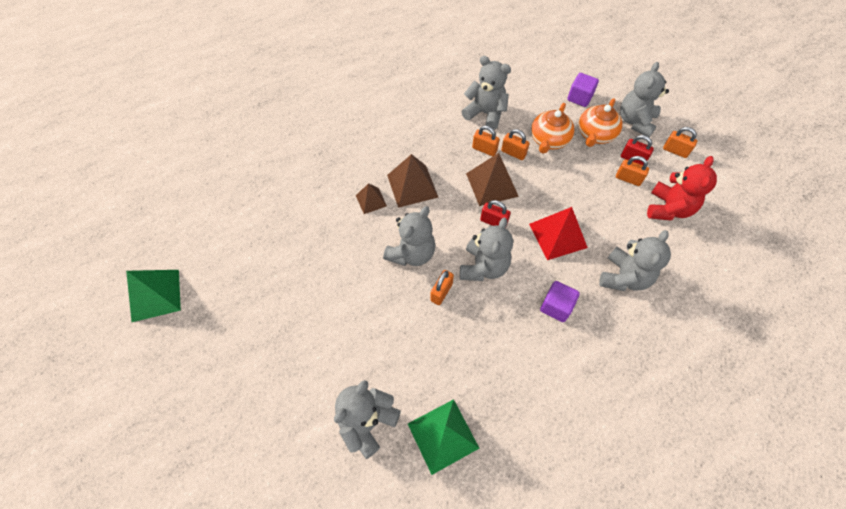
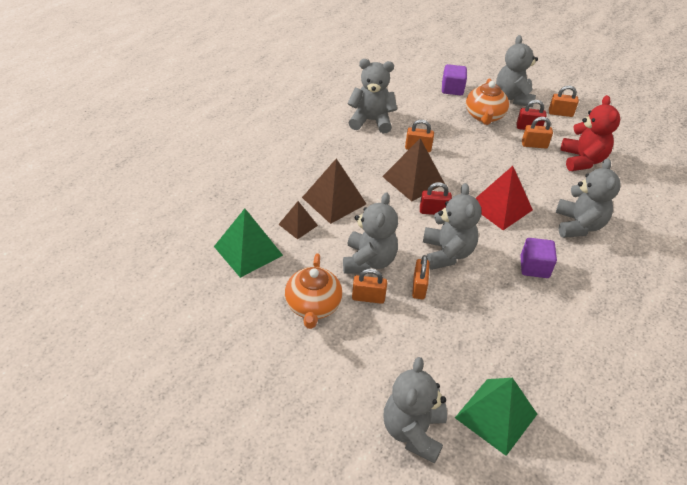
camera: 25 degrees left, 15 degrees down
(155, 295) = (92, 388): green pyramid -> green pyramid (248, 250)
(484, 149) = (388, 151): orange padlock -> orange padlock (368, 297)
(548, 140) = (445, 130): orange teapot -> orange teapot (313, 306)

